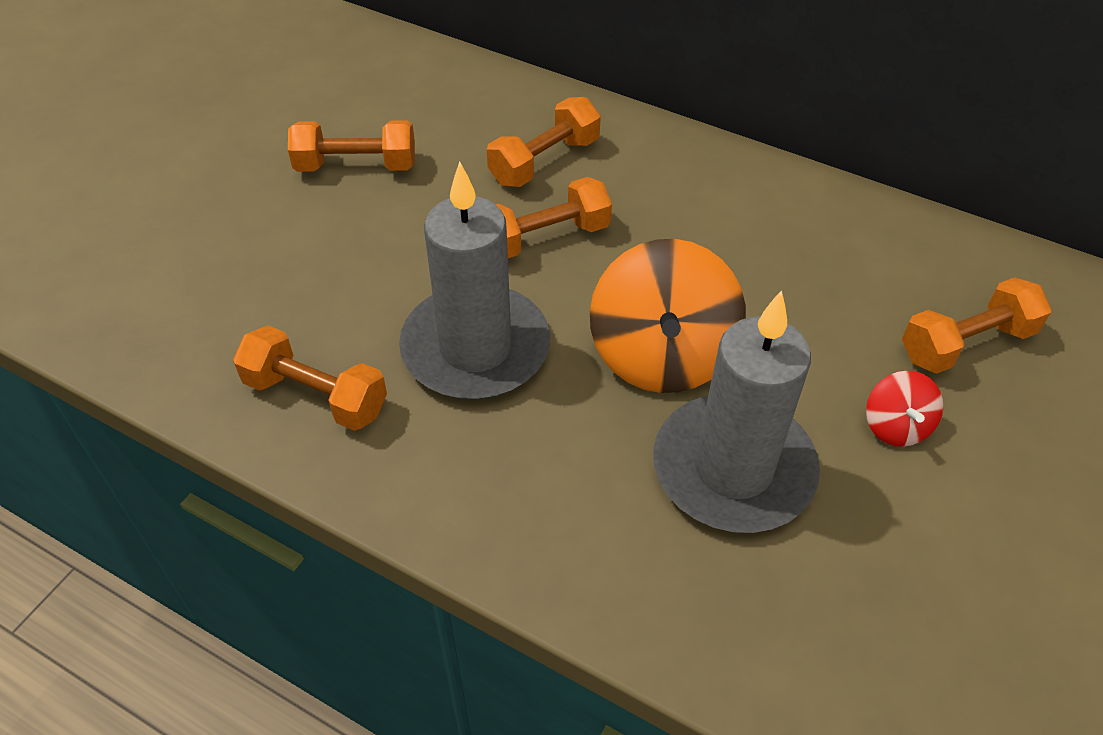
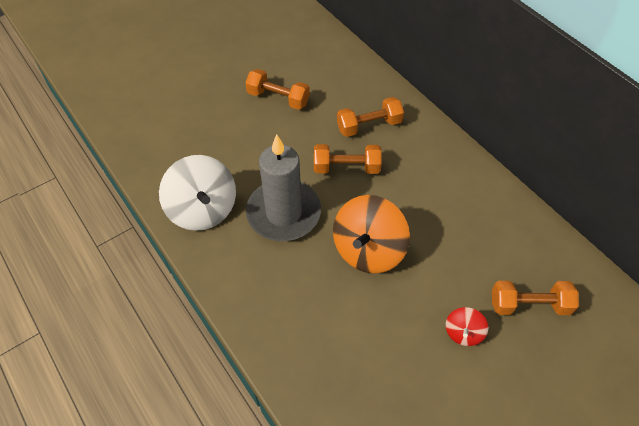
camera: 25 degrees right, 5 degrees up
(316, 396) = (203, 209): orange dumbbell -> white spinning top
(733, 469) = (369, 321): grey candle -> none

